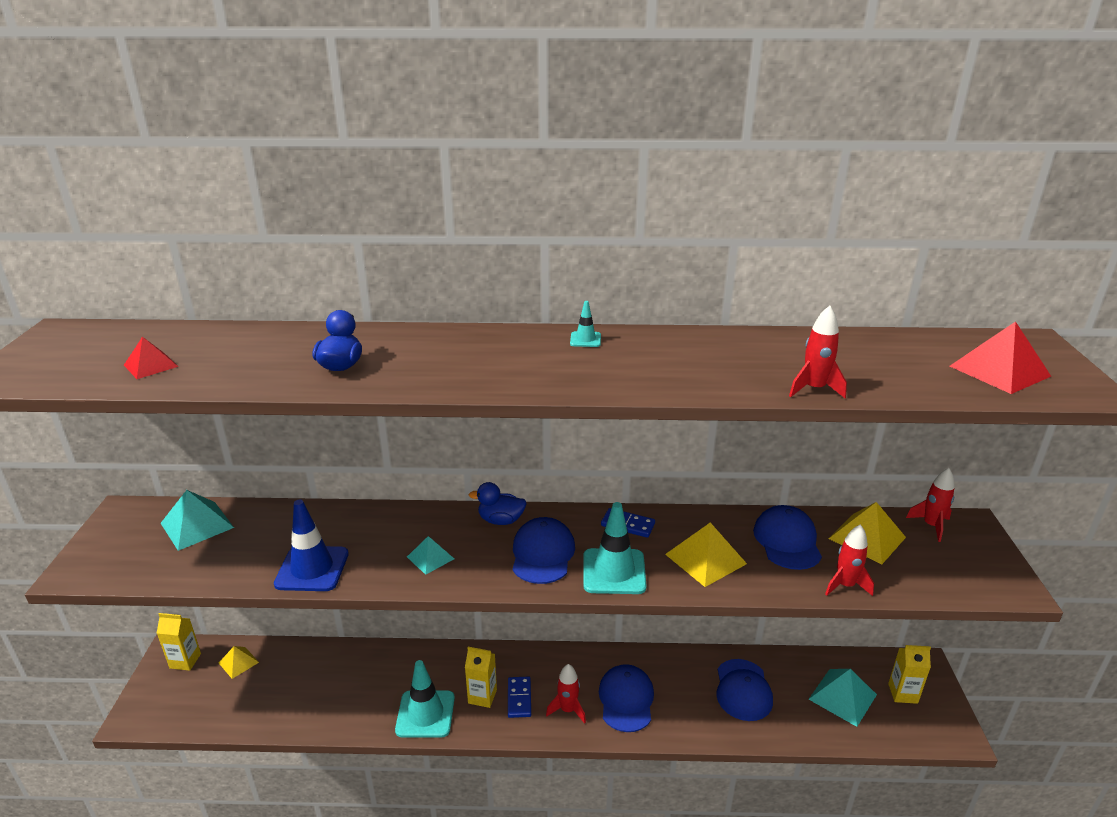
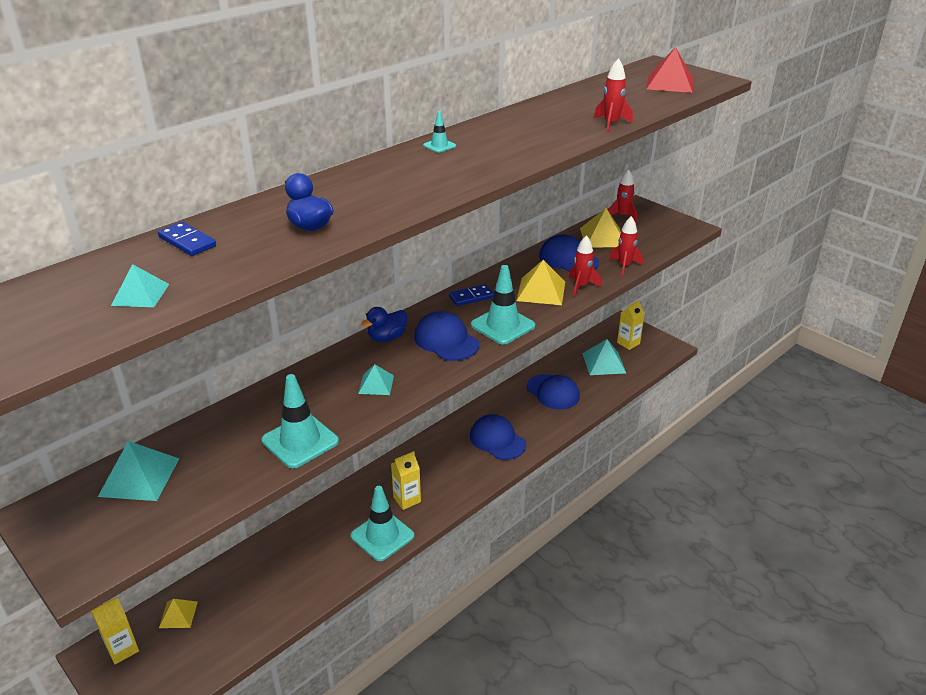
camera: 45 degrees left, 5 degrees up
(150, 365) = (140, 294): red pyramid -> turquoise pyramid
(312, 569) = (300, 441): blue traffic cone -> turquoise traffic cone
(519, 698) = (432, 484): blue domino -> blue domino (187, 242)
(568, 710) = (470, 469): red rocket -> red rocket (581, 286)

